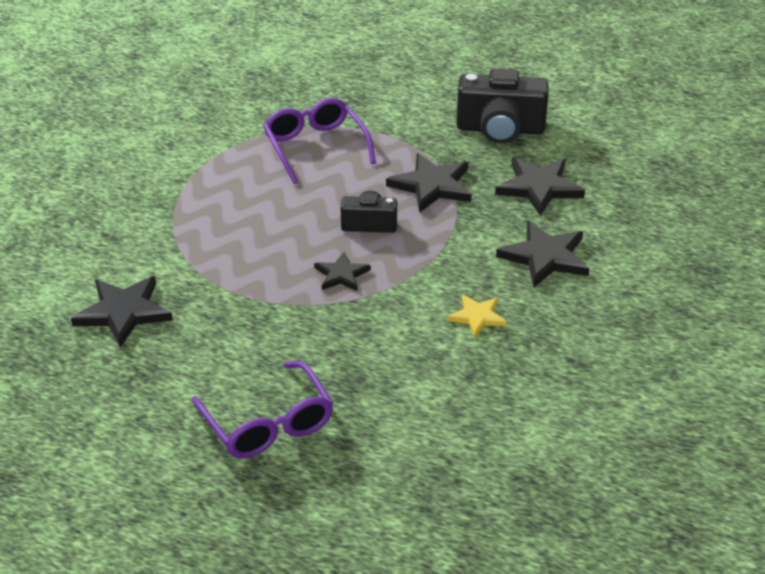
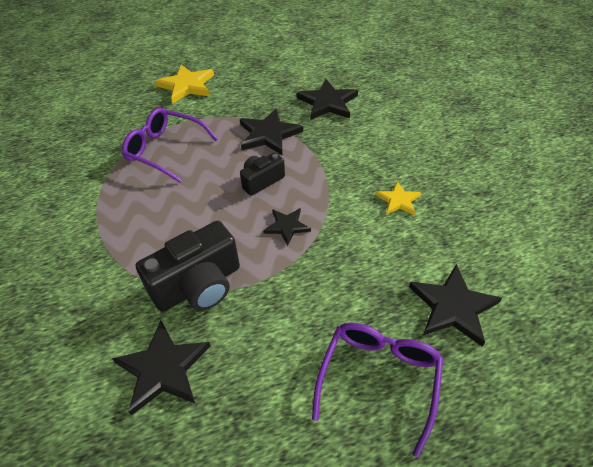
camera: 40 degrees left, 10 degrees up
(268, 424) = (379, 378): purple glasses -> purple glasses turned 90 degrees counterclockwise
(411, 93) = (187, 86): none -> yellow star
(500, 129) = (264, 81): black camera -> black camera (198, 285)
(545, 257) = (384, 140): black star -> black star (453, 307)

